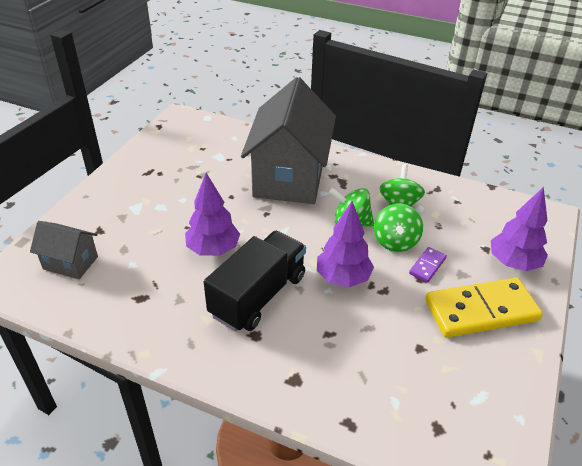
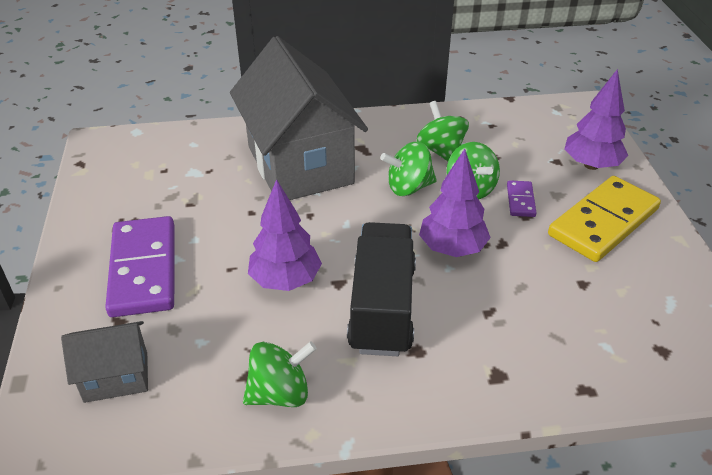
camera: 30 degrees left, 0 degrees up
(138, 206) = (144, 269): none -> purple domino
(148, 318) = (280, 393): none -> green spinning top

